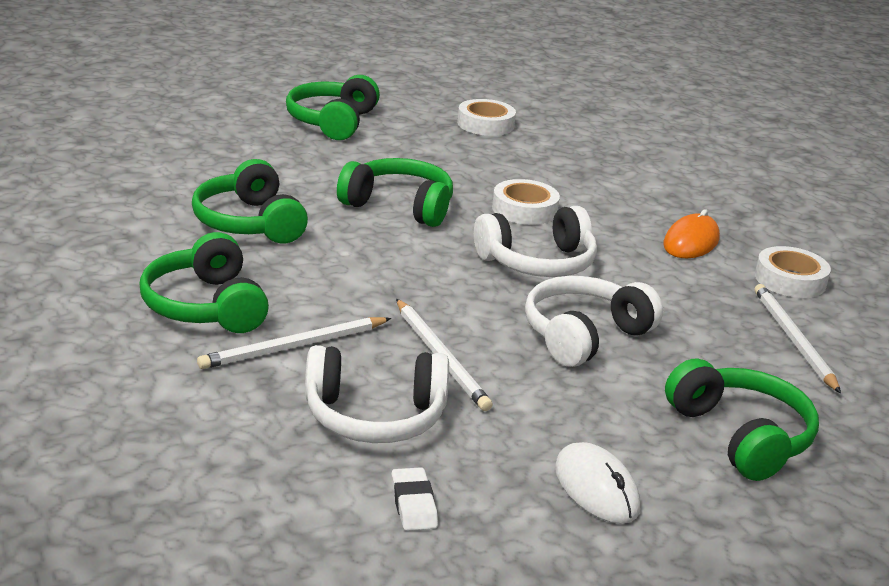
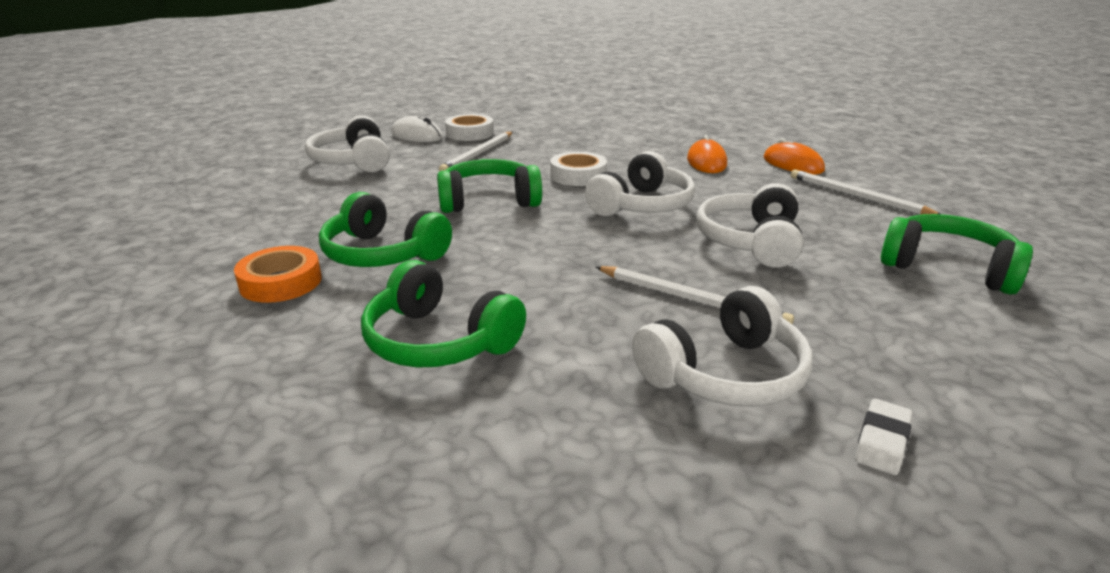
camera: 30 degrees left, 0 degrees up
(151, 218) = (281, 282): none -> orange tape
(293, 347) = (569, 343): white pencil -> white pencil (478, 154)
(332, 122) = (353, 161): green headphones -> white headphones
(413, 504) = (882, 441): white eraser -> white eraser turned 75 degrees clockwise
(596, 488) = (954, 350): white mouse -> white mouse (417, 135)
(790, 280) = (792, 164): white tape -> orange mouse

